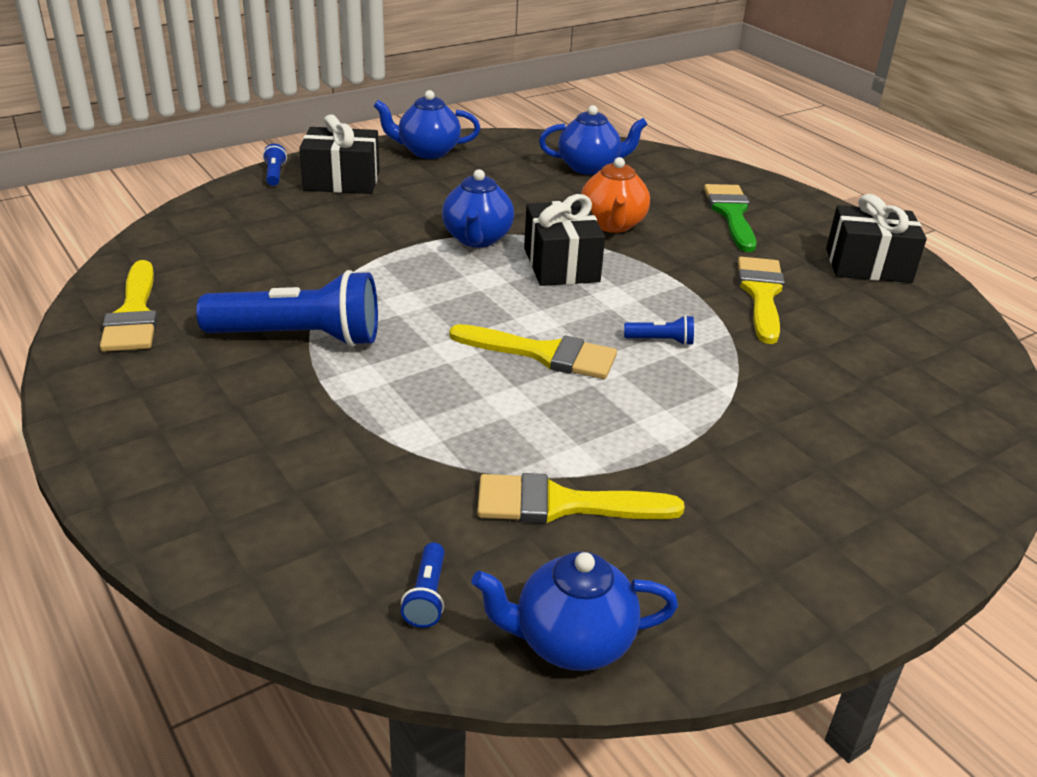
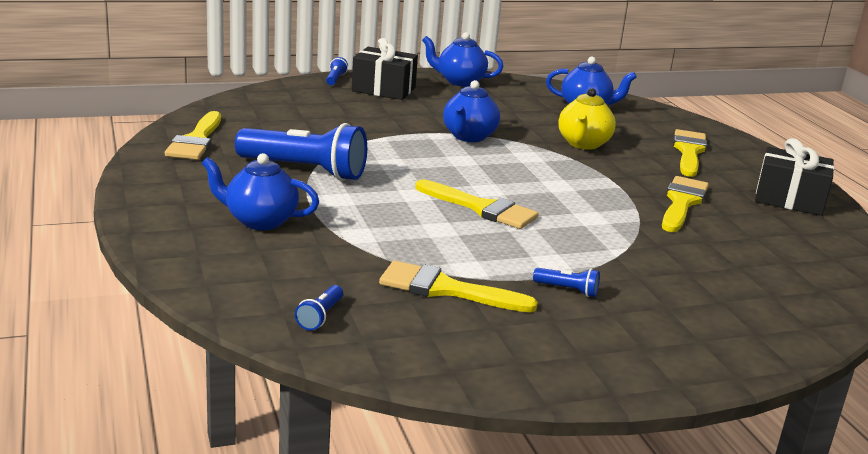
camera: 15 degrees right, 10 degrees down
(561, 265) = (526, 161): black gift -> none
(571, 642) = (409, 358): blue teapot -> blue teapot (260, 221)
(612, 224) = (583, 144): orange teapot -> yellow teapot
(661, 341) = (579, 216): blue flashlight -> blue flashlight (567, 290)
(731, 214) = (689, 152): green brush -> yellow brush

